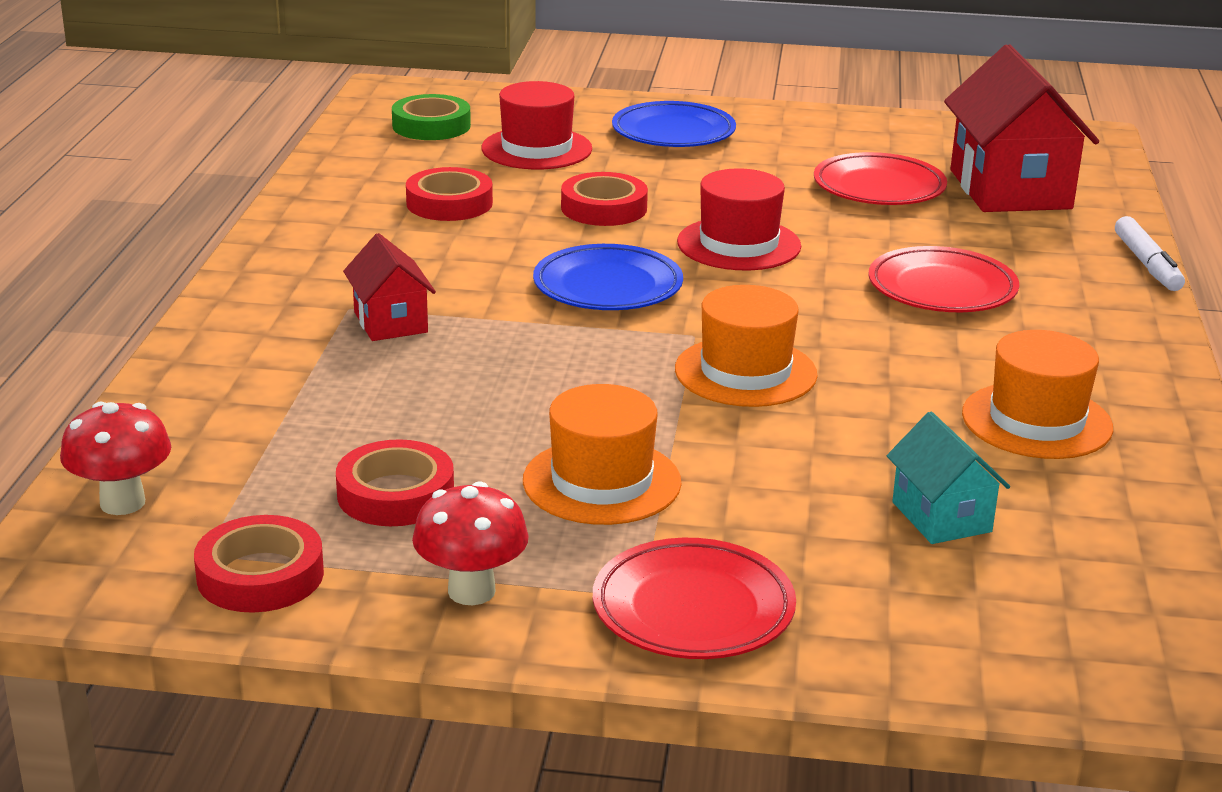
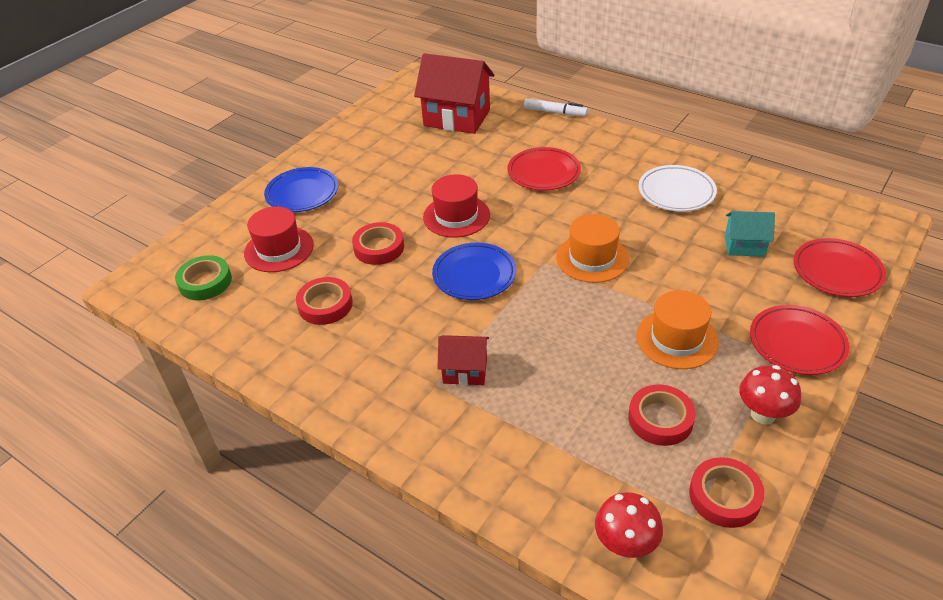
camera: 60 degrees left, 15 degrees up
(879, 187) = (425, 152): red plate -> red plate (837, 271)
(1036, 421) = (676, 192): orange hat -> white plate

